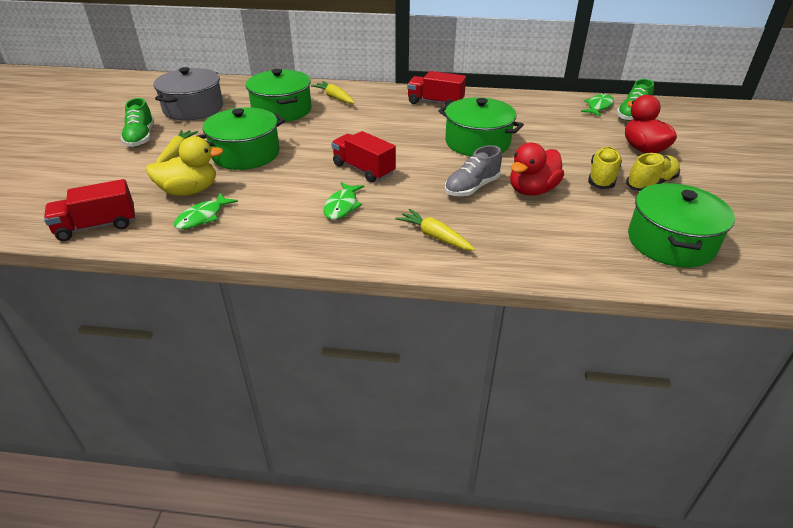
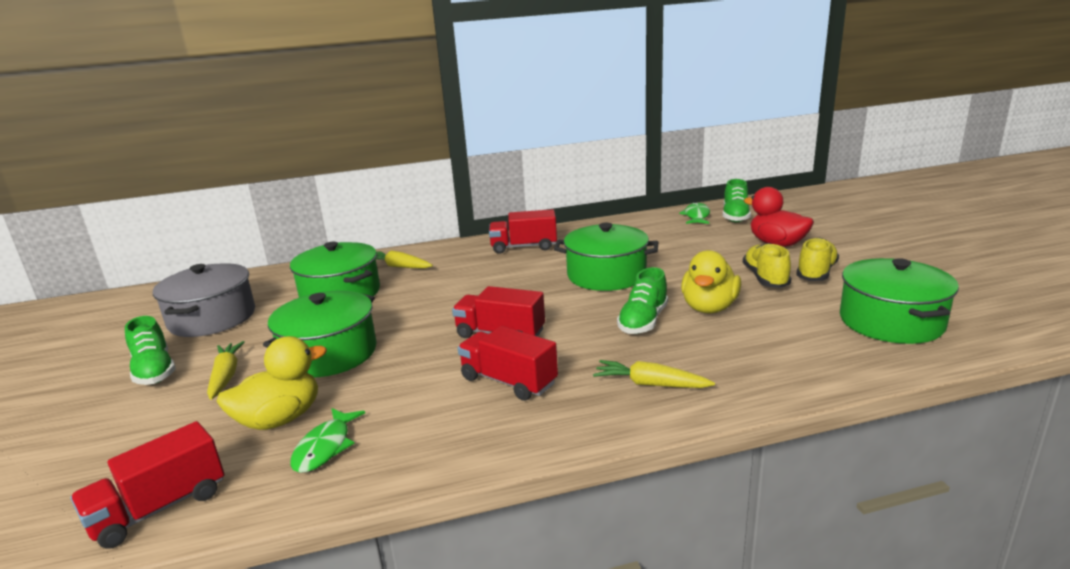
camera: 20 degrees left, 15 degrees down
(342, 206) = (508, 381): green fish -> red truck
(472, 187) = (643, 321): grey shoe -> green shoe
(532, 190) = (709, 308): red duck -> yellow duck

